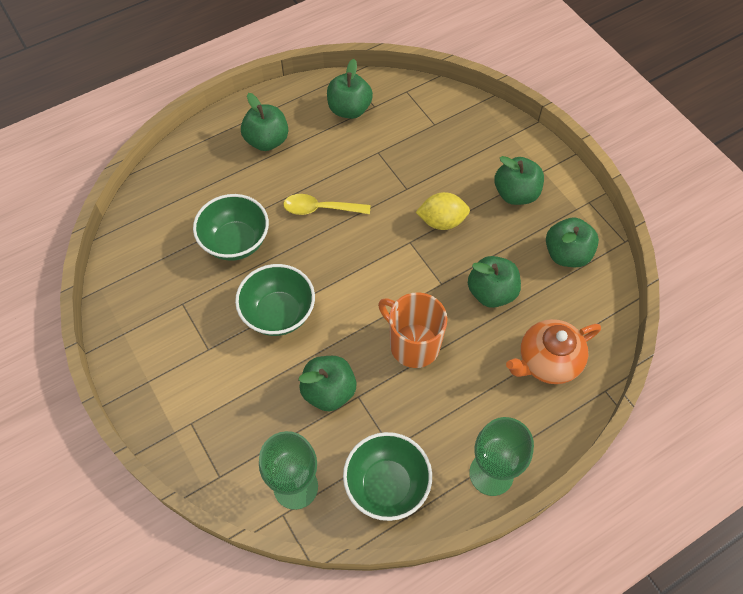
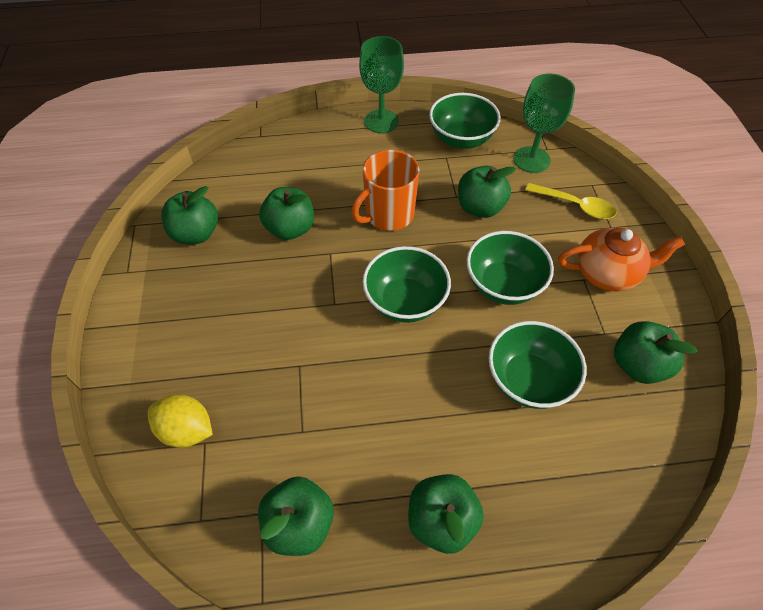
camera: 155 degrees left, 5 degrees down
(320, 209) = (412, 381): yellow spoon -> yellow spoon (575, 206)
(354, 266) = (405, 301): none -> green bowl
(413, 344) = (388, 215): orange mug -> orange mug turned 75 degrees clockwise
(442, 221) = (287, 311): yellow lemon -> yellow lemon (186, 430)
(516, 194) = (188, 309): green apple -> green apple (638, 365)
(547, 361) = (286, 166): orange teapot -> orange teapot (607, 273)

